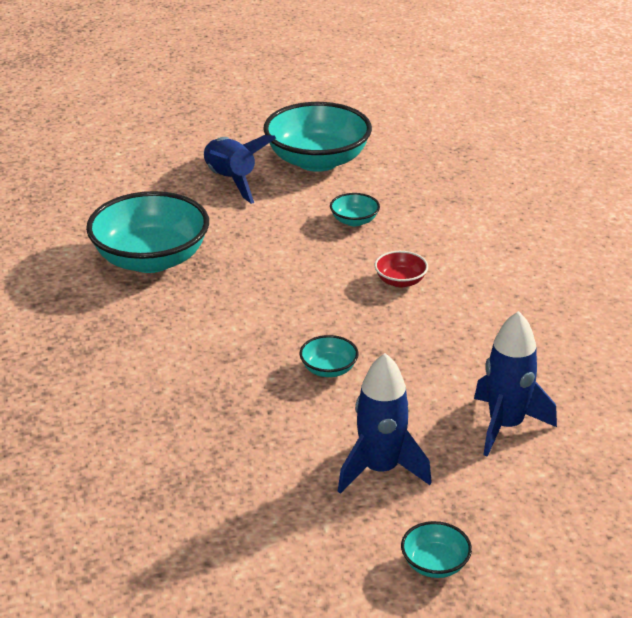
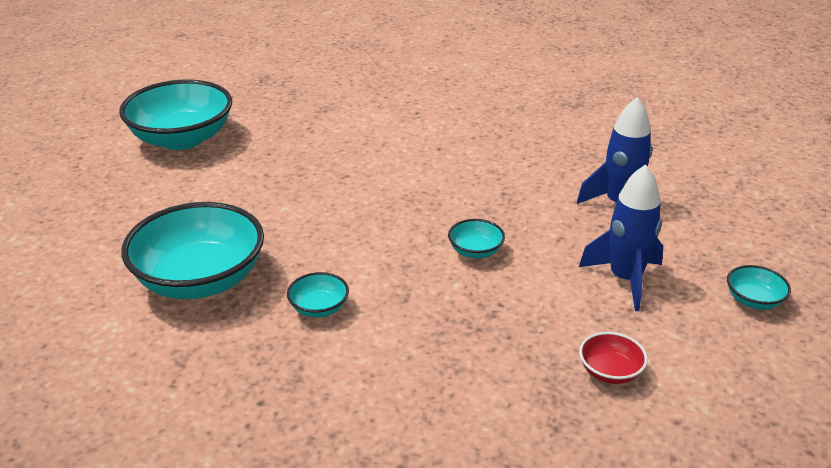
camera: 55 degrees left, 0 degrees up
(230, 181) = (143, 189): blue rocket -> none
(354, 221) = (292, 158): turquoise bowl -> turquoise bowl (319, 308)
(400, 281) = (399, 173): red bowl -> red bowl (610, 372)

